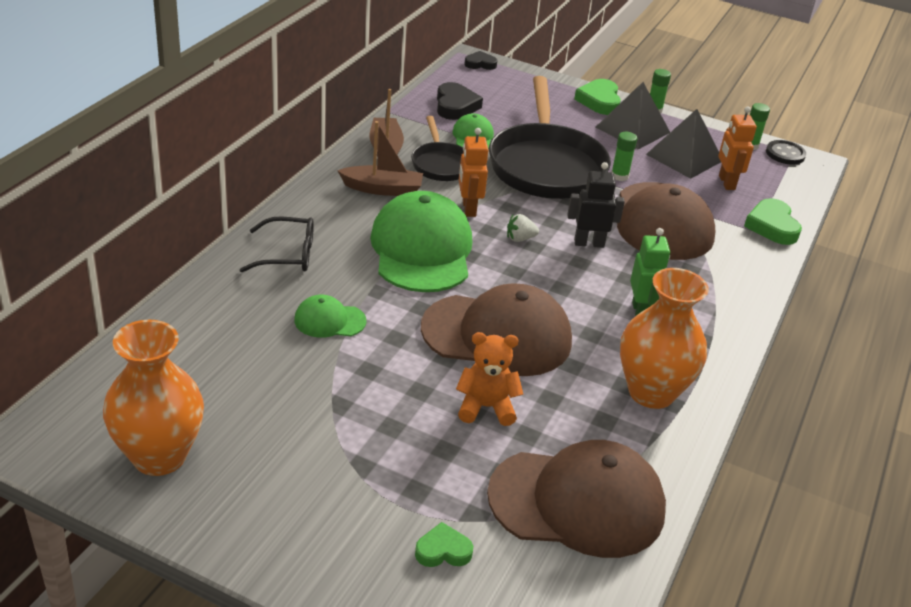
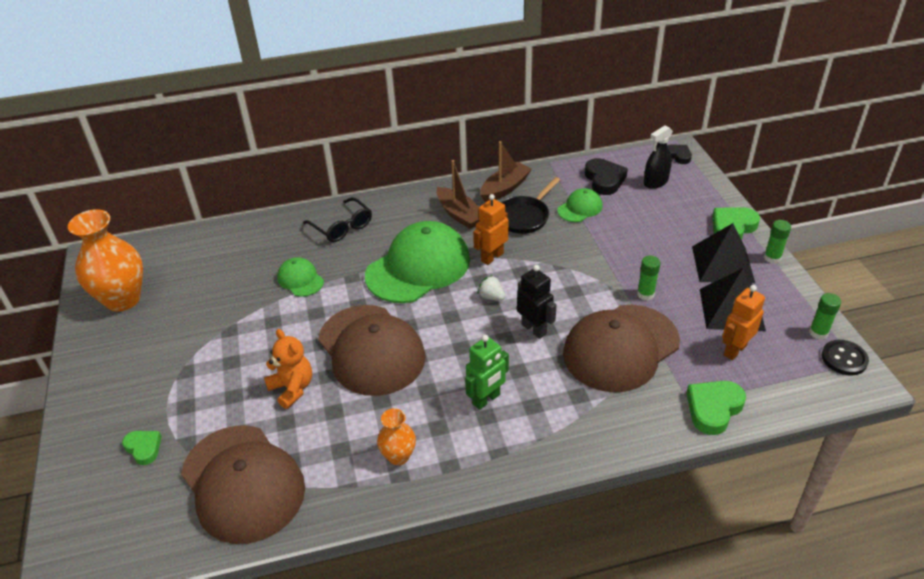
camera: 55 degrees right, 5 degrees up
(455, 106) = (604, 180): black heart -> black heart turned 60 degrees counterclockwise
(496, 91) = (655, 182): none -> black spray bottle
(546, 165) = (599, 256): black pan -> none
(651, 392) = (398, 456): orange vase -> orange vase, size x0.51

